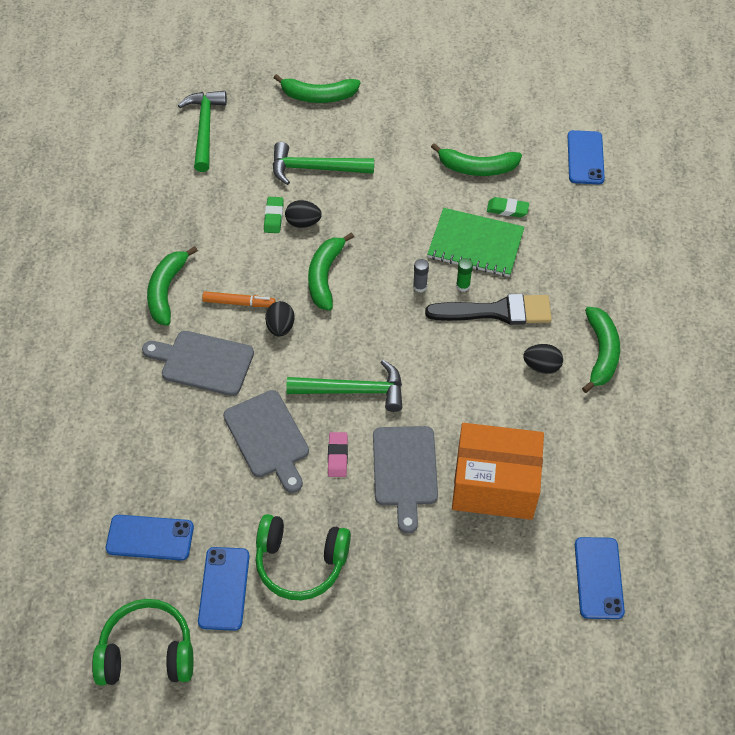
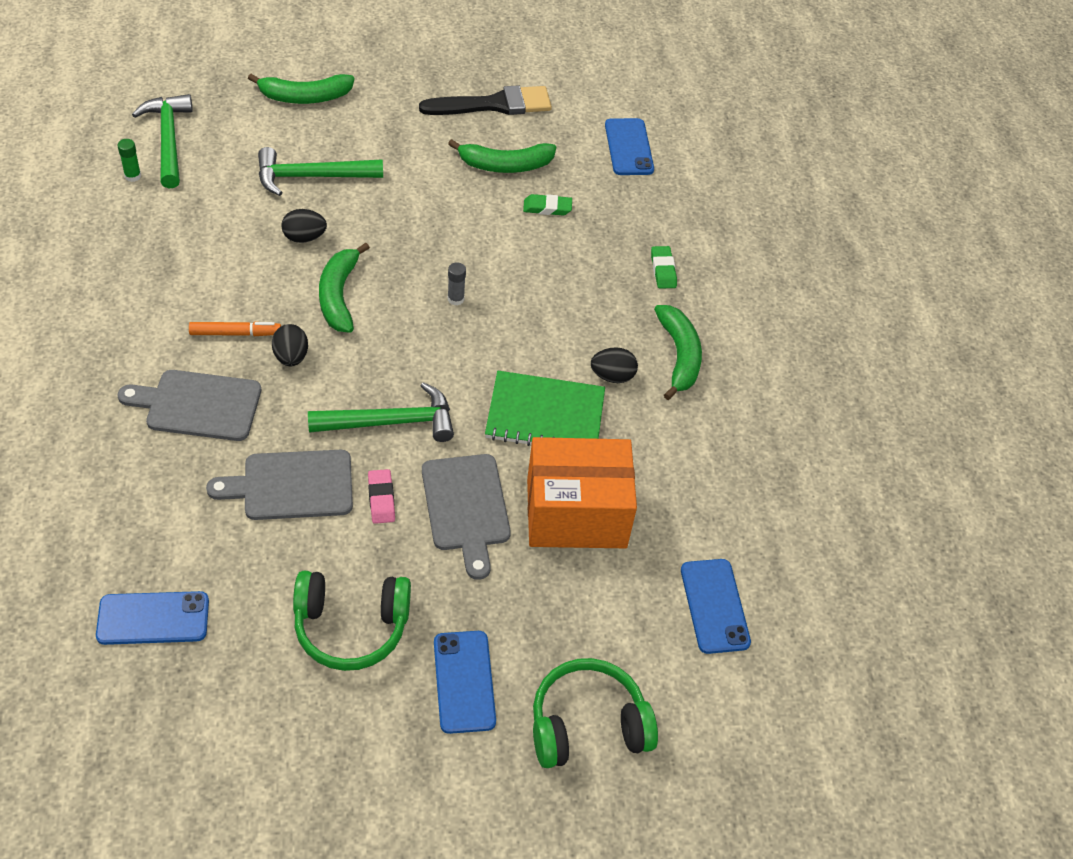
camera: 15 degrees left, 5 degrees down
(147, 652) = (166, 758): green headphones -> green headphones (587, 725)
(166, 291) = (141, 326): green banana -> none
(224, 588) = (257, 669): blue phone -> blue phone (464, 681)
(268, 438) = (291, 486): grey cutting board -> grey cutting board turned 120 degrees clockwise
(274, 217) = (267, 233): green eraser -> green eraser (663, 270)
(463, 286) = (507, 294): green glue stick -> green glue stick (133, 176)
(475, 244) = (515, 248): green notebook -> green notebook (545, 415)
(496, 311) = (550, 320): black brush -> black brush (493, 105)

